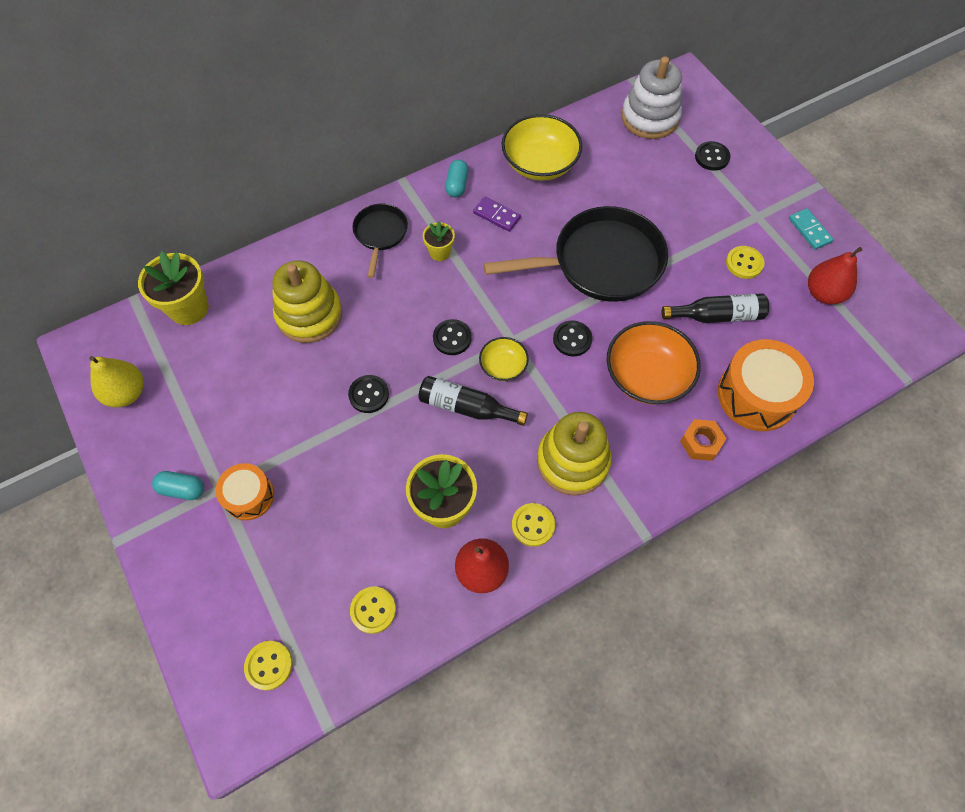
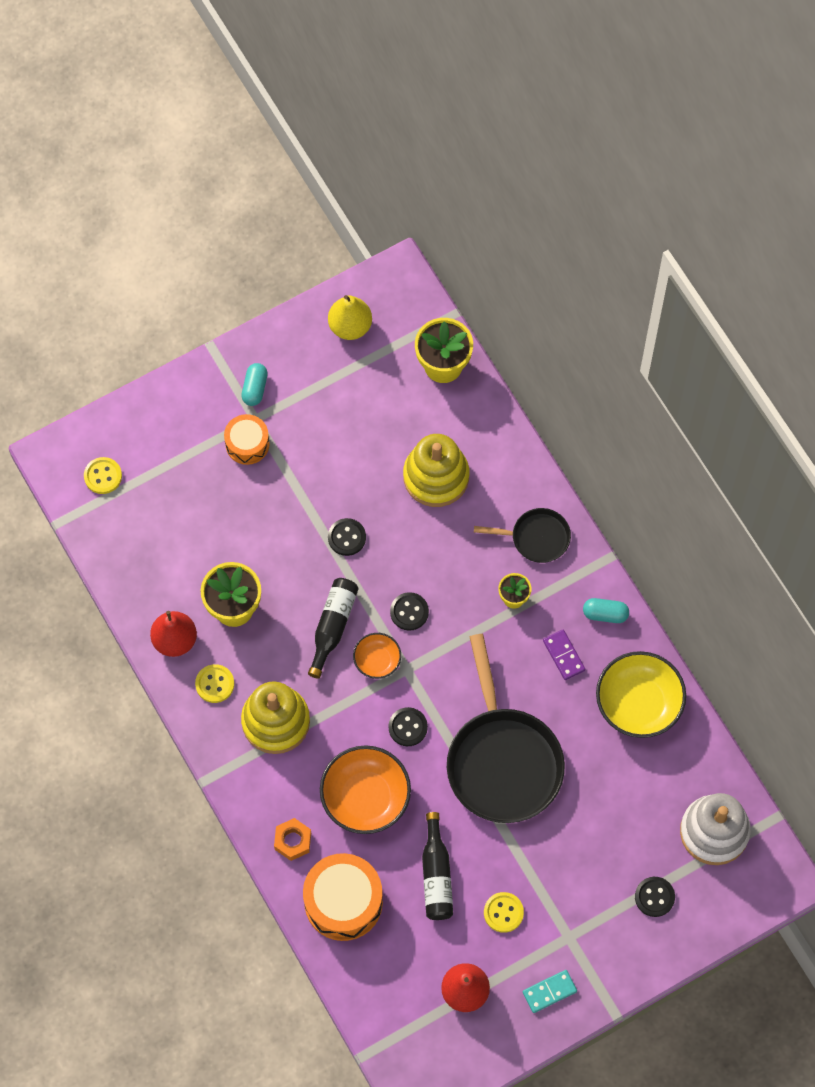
camera: 90 degrees right, 5 degrees up
(373, 610) = (144, 553): yellow button -> none
(496, 215) = (563, 655): purple domino -> purple domino turned 60 degrees counterclockwise
(503, 366) = (377, 660): yellow bowl -> orange bowl

